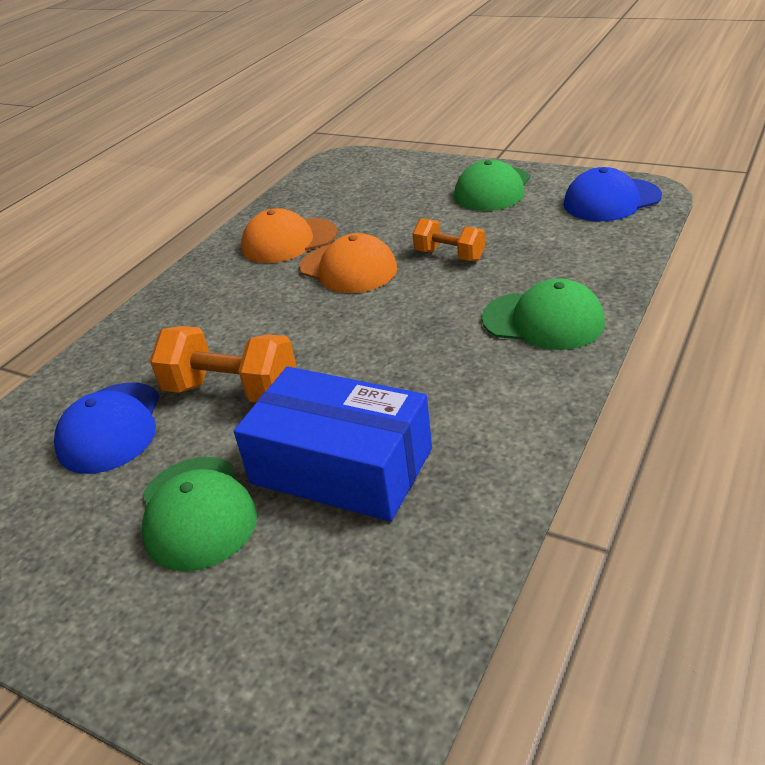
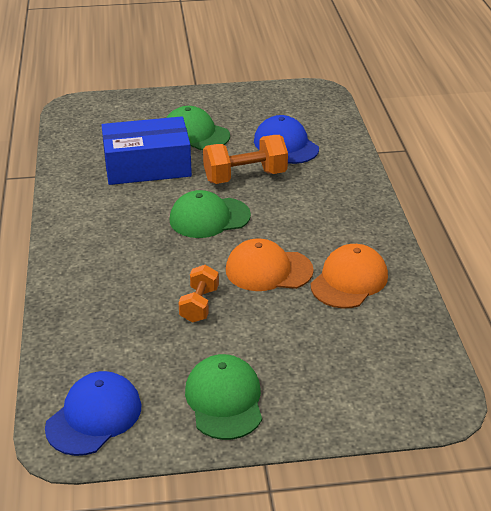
camera: 140 degrees right, 0 degrees up
(449, 255) = (199, 305): orange dumbbell -> orange dumbbell turned 75 degrees counterclockwise
(543, 321) = (91, 270): green cap -> green cap (209, 218)

